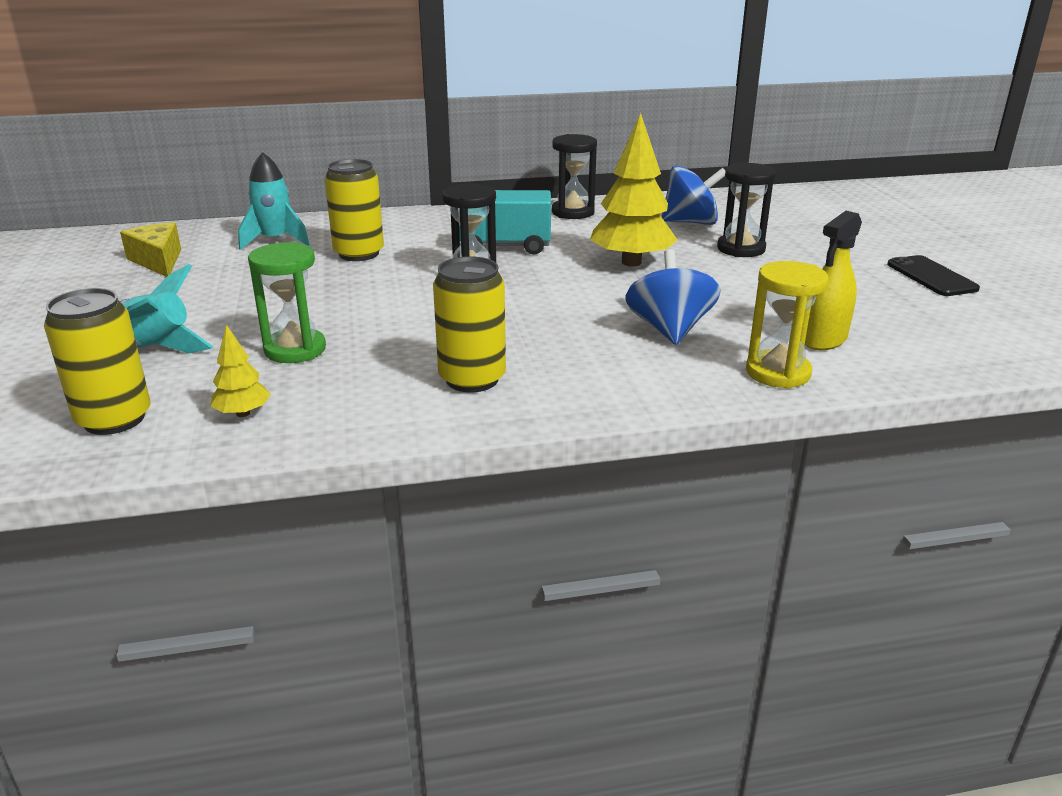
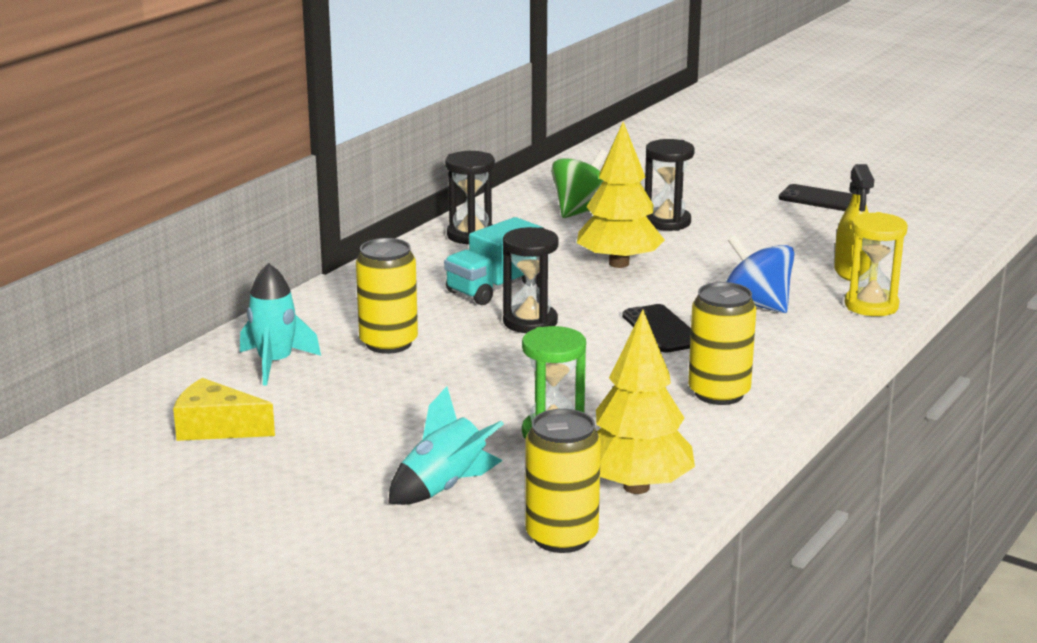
camera: 45 degrees left, 5 degrees down
(243, 413) = (636, 487): yellow tree -> yellow tree, size x2.07
(548, 316) = (662, 329): none -> black phone
(690, 222) = (583, 211): blue spinning top -> green spinning top

